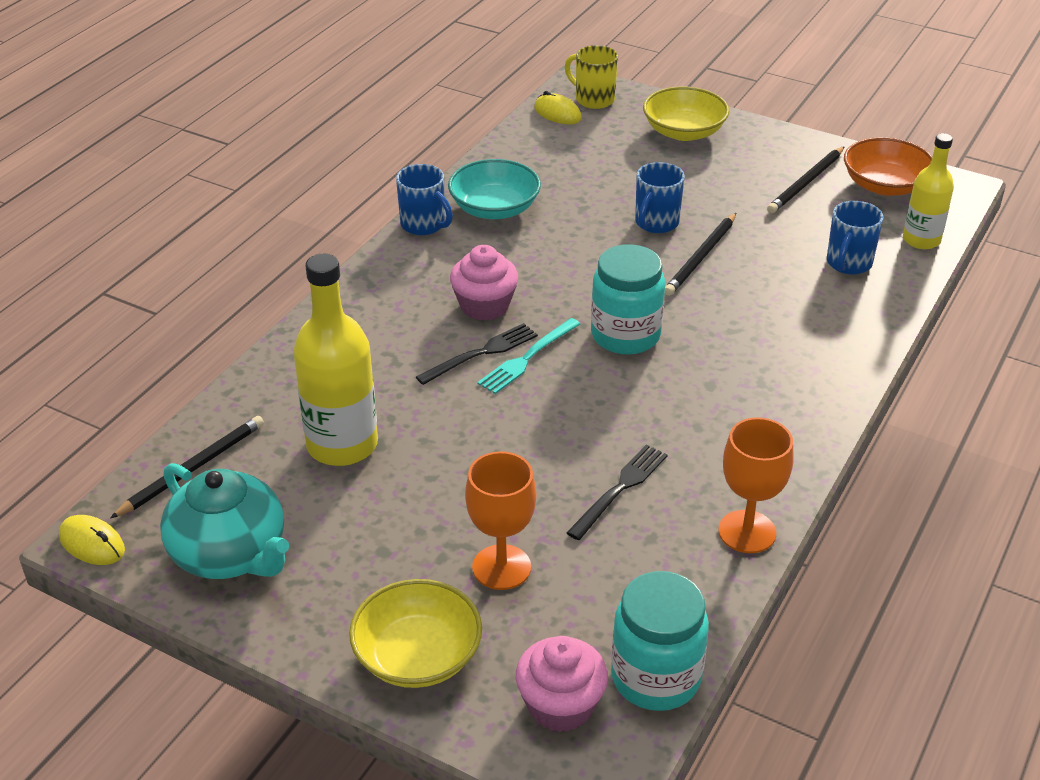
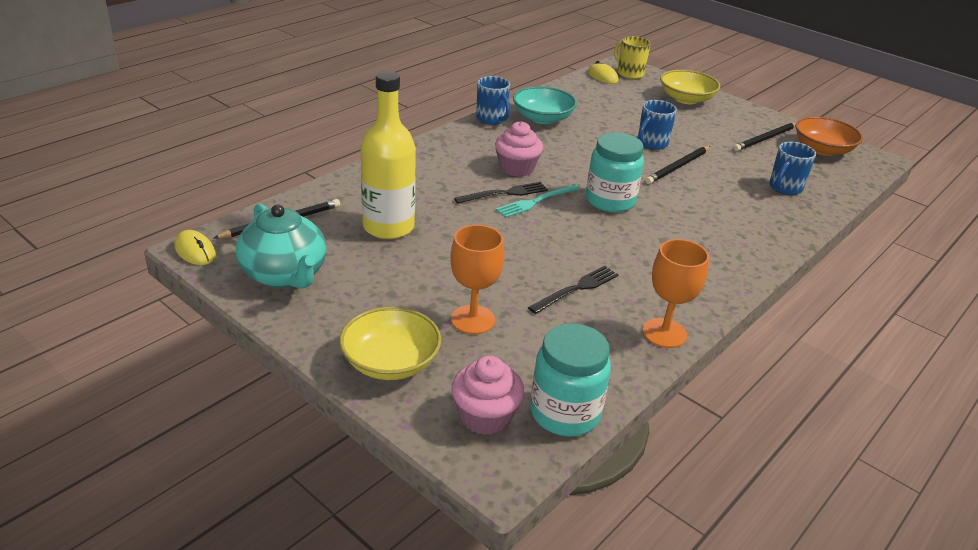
camera: 10 degrees right, 5 degrees down
(921, 240) = (843, 183): yellow bottle -> none

